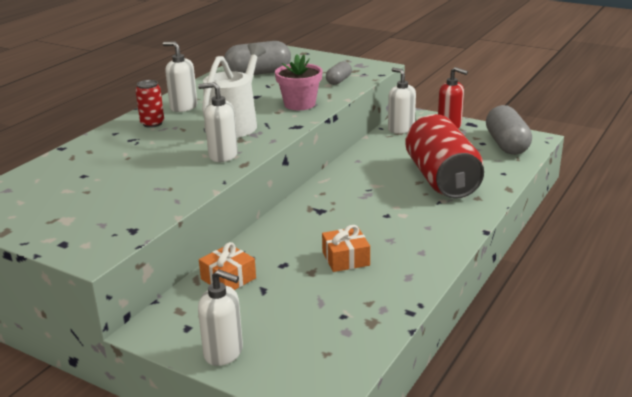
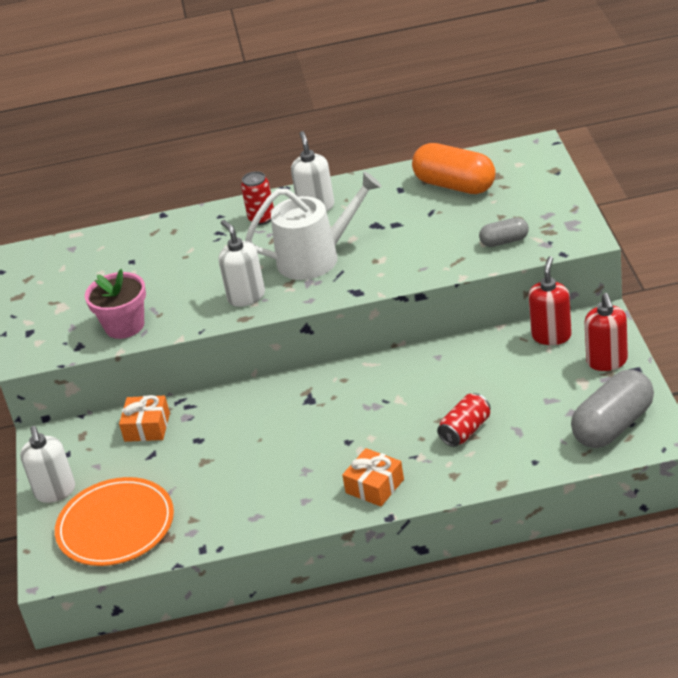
camera: 55 degrees right, 10 degrees up
(258, 73) = (455, 185): grey capsule -> orange capsule
(299, 104) = (410, 259): pink flower pot -> pink flower pot (124, 326)
(318, 340) = (116, 525): none -> orange plate
(345, 259) = (244, 466): orange gift -> orange gift (374, 486)
(401, 129) = (551, 336): white soap dispenser -> red soap dispenser
(442, 179) = (465, 431): red can -> red can, size x0.45

